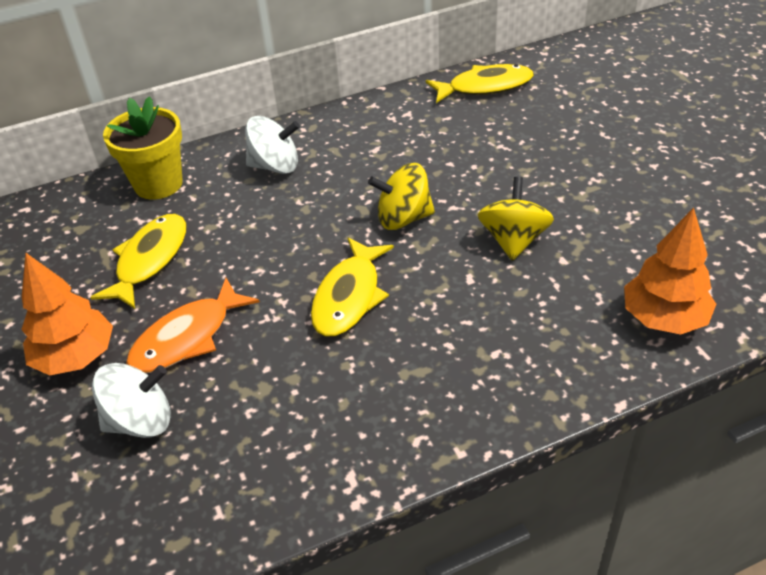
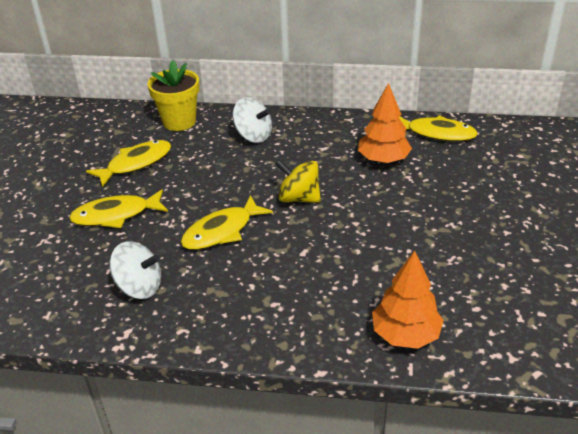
camera: 30 degrees right, 5 degrees down
(76, 357) = (54, 201): orange tree -> orange tree (383, 160)
(141, 421) = (54, 249): white spinning top -> white spinning top (139, 287)
(187, 338) = (116, 215): orange fish -> yellow fish
(513, 240) = (355, 241): yellow spinning top -> none

